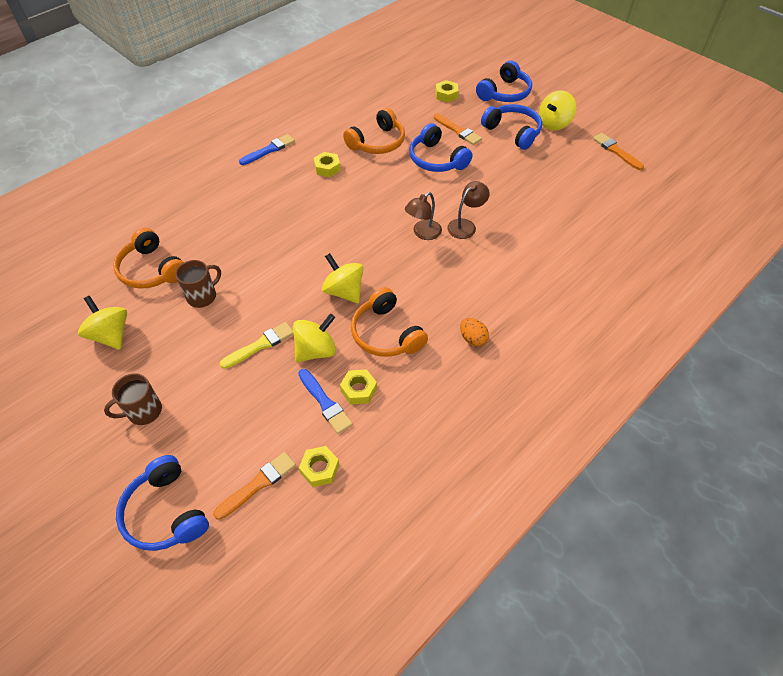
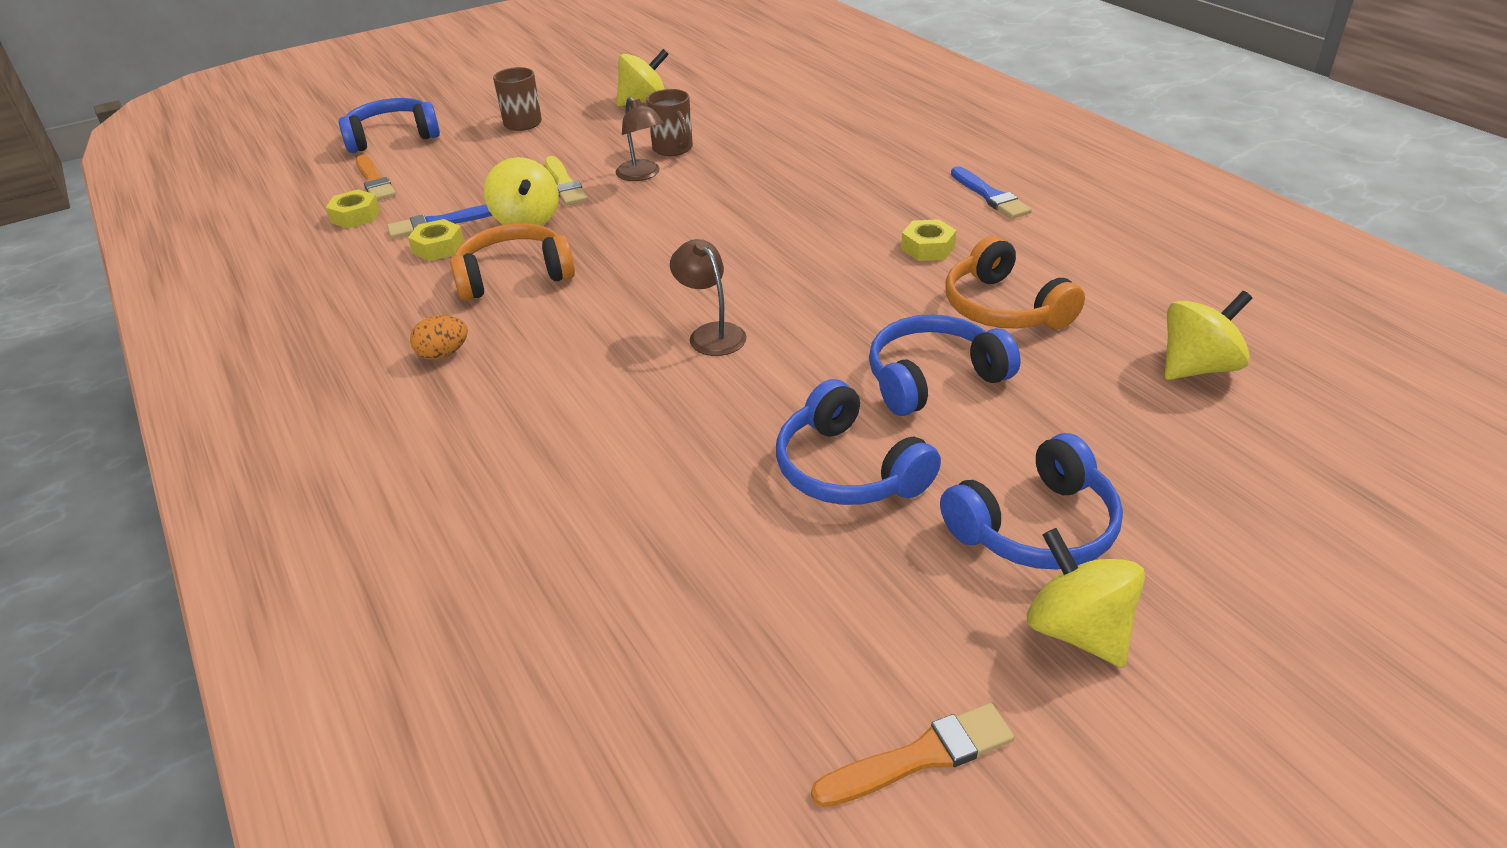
camera: 105 degrees right, 15 degrees down
(151, 270) = (739, 118): orange headphones -> none
(344, 291) = (619, 247): yellow spinning top -> yellow spinning top (1197, 367)
(446, 95) = (1210, 431): yellow nut -> none
(458, 131) = (1044, 427): orange brush -> none
(465, 225) = (710, 388): brown lamp -> brown lamp (642, 175)
(504, 93) = (1240, 550): blue headphones -> blue headphones (848, 469)

